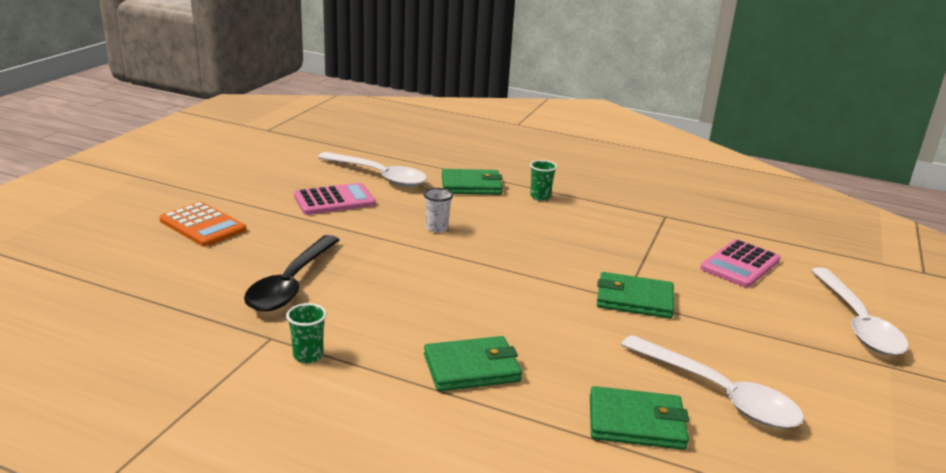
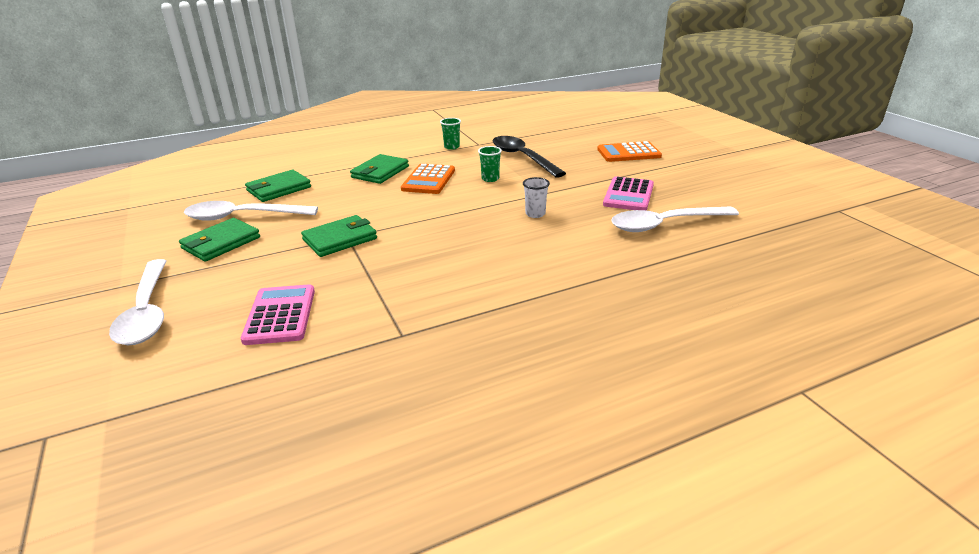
camera: 135 degrees right, 5 degrees up
(444, 318) = (428, 180): none -> orange calculator
(471, 186) = (599, 258): green wallet -> green wallet (221, 243)
(540, 197) = (534, 282): green cup -> green cup (490, 179)
(857, 322) = (147, 312): white spoon -> white spoon turned 150 degrees counterclockwise

